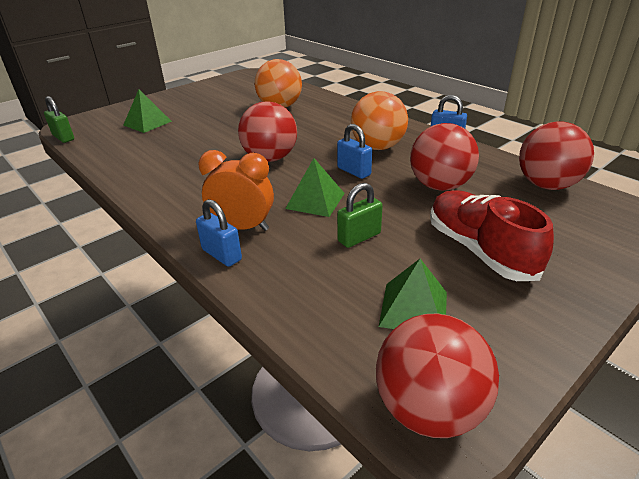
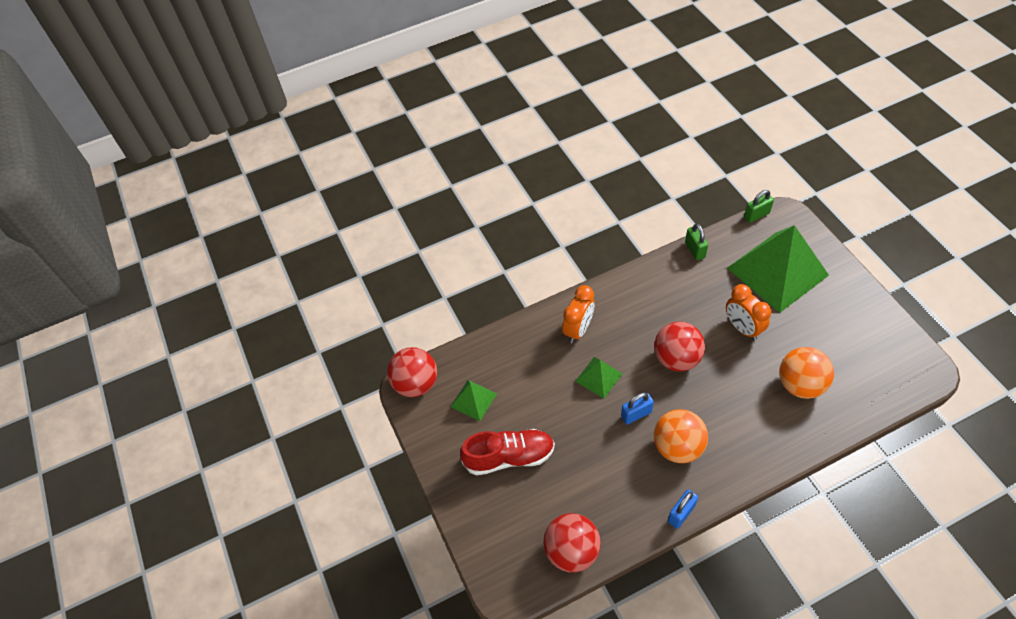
camera: 110 degrees right, 20 degrees up
(147, 123) = (777, 271): green pyramid -> green pyramid, size x2.20
(221, 255) = (552, 316): blue padlock -> none
(222, 132) = (742, 328): none -> orange clock
(359, 237) = (545, 392): green padlock -> green padlock (695, 250)
(439, 186) = (594, 468): red ball -> none

